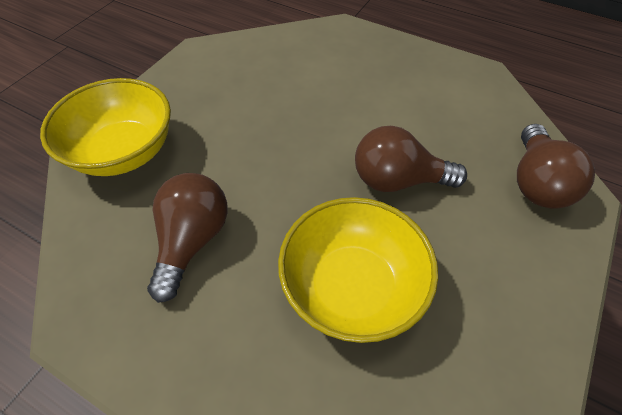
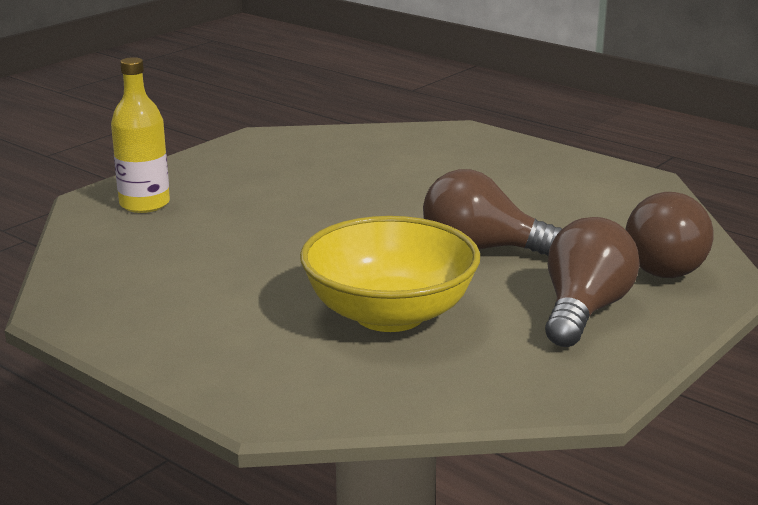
camera: 10 degrees right, 30 degrees down
(124, 152) = (144, 204): yellow bowl -> yellow bottle
(192, 240) = (209, 269): brown light bulb -> brown light bulb (584, 311)

